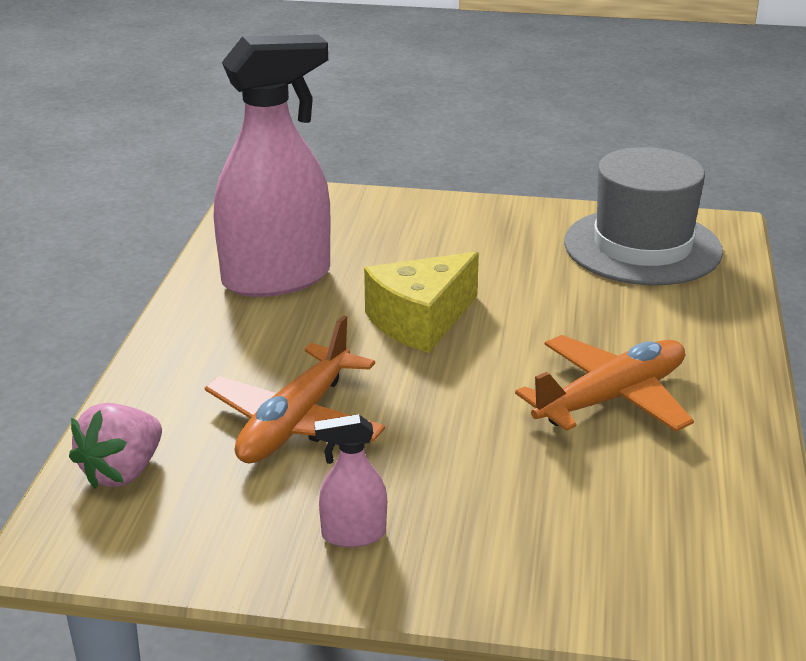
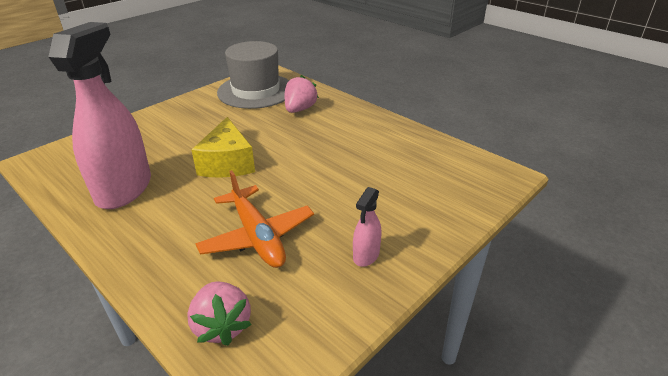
camera: 55 degrees left, 5 degrees up
(611, 398) = (345, 143): orange plane -> none
(649, 311) = (300, 109): none -> pink strawberry

